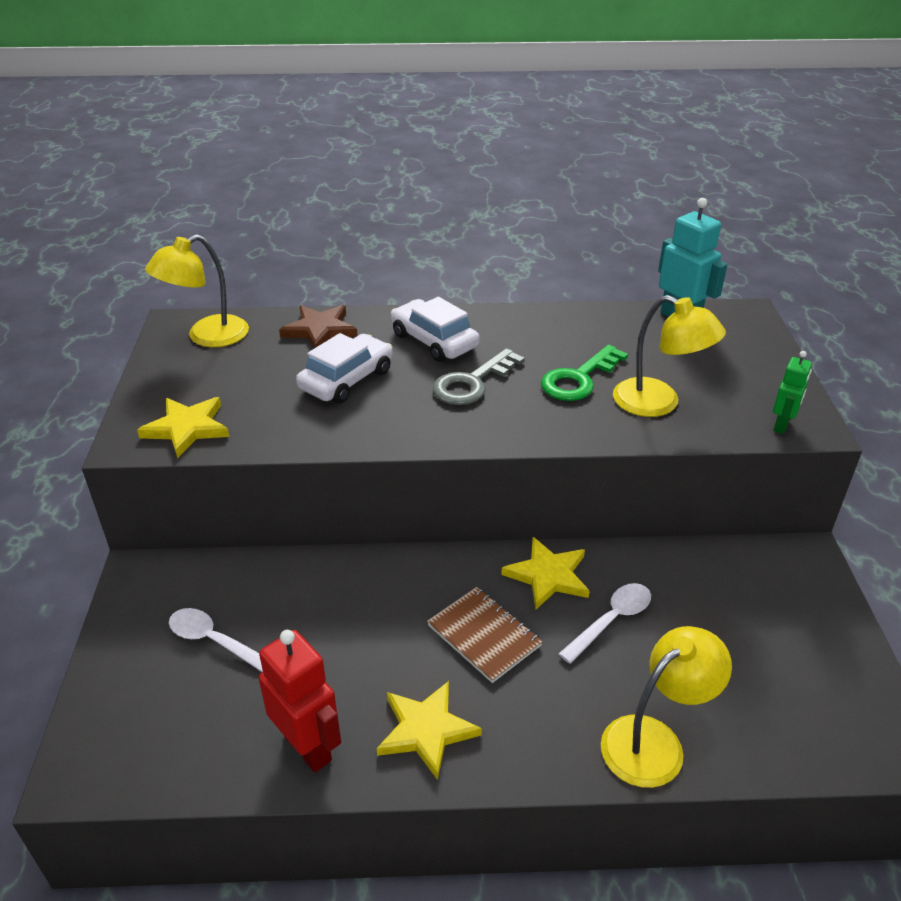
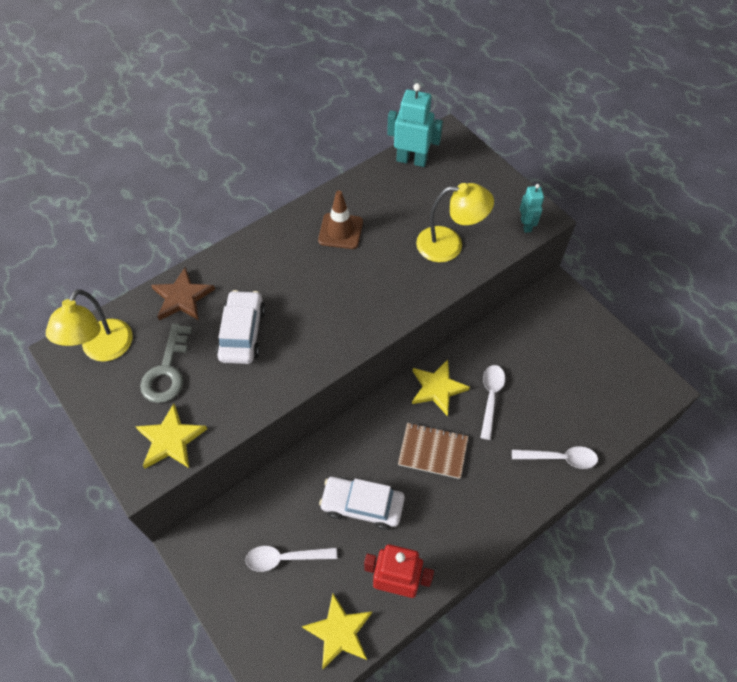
camera: 35 degrees left, 20 degrees up
(426, 730) = (448, 530): yellow star -> yellow star (339, 632)
(434, 341) = (271, 265): white car -> white car (362, 505)
(472, 383) = (327, 289): grey key -> grey key (167, 370)
(537, 343) = (340, 231): none -> brown traffic cone
(579, 379) = (389, 249): green key -> none
(654, 741) = (559, 458): yellow lamp -> white spoon
(782, 425) = (526, 225): green robot -> turquoise robot

